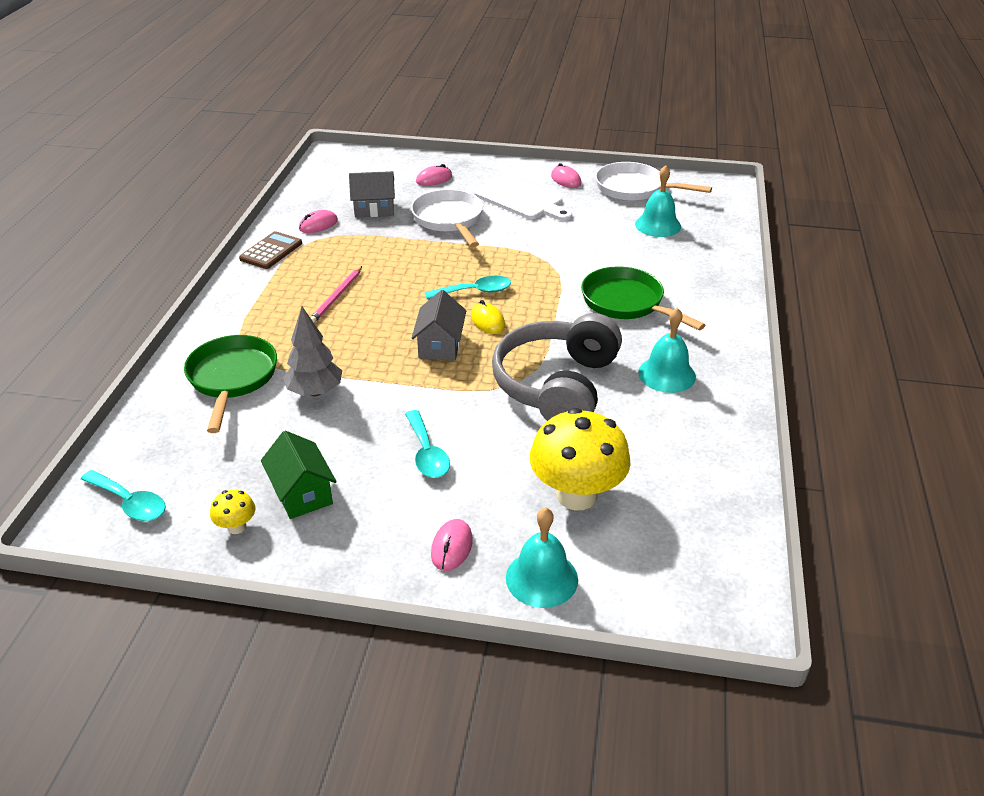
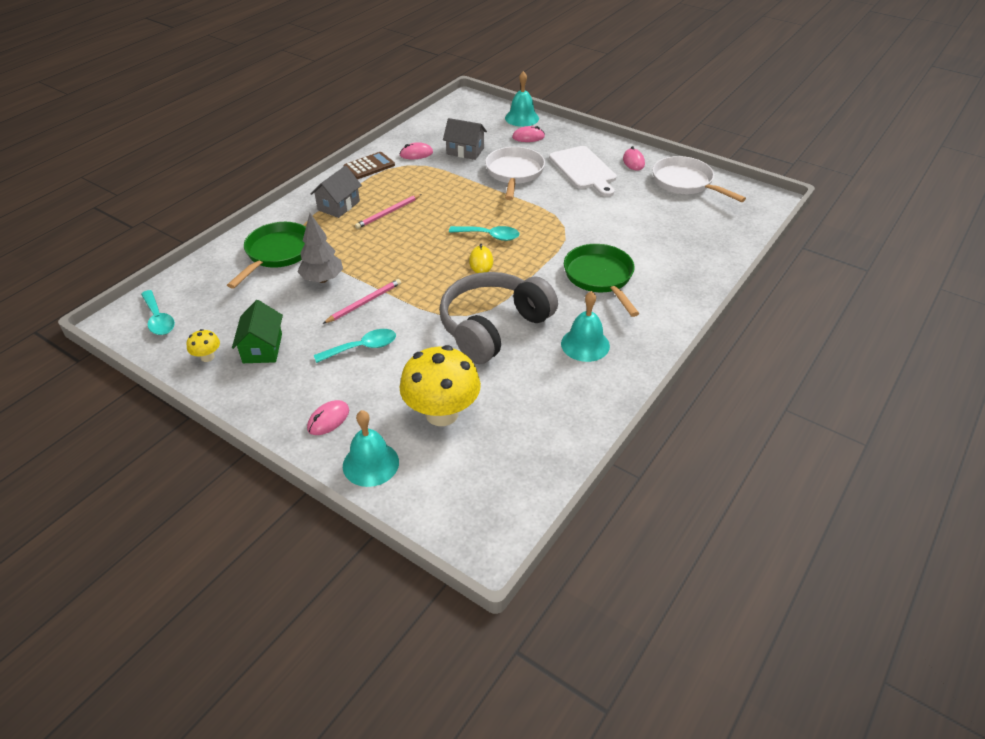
camera: 25 degrees right, 5 degrees up
(388, 403) = (364, 303): none -> pink pencil
(427, 453) = (362, 347): turquoise spoon -> turquoise spoon turned 120 degrees counterclockwise
(440, 345) = (432, 270): grey house -> grey house (338, 206)
(658, 225) = (680, 219): turquoise bell -> turquoise bell (522, 118)

